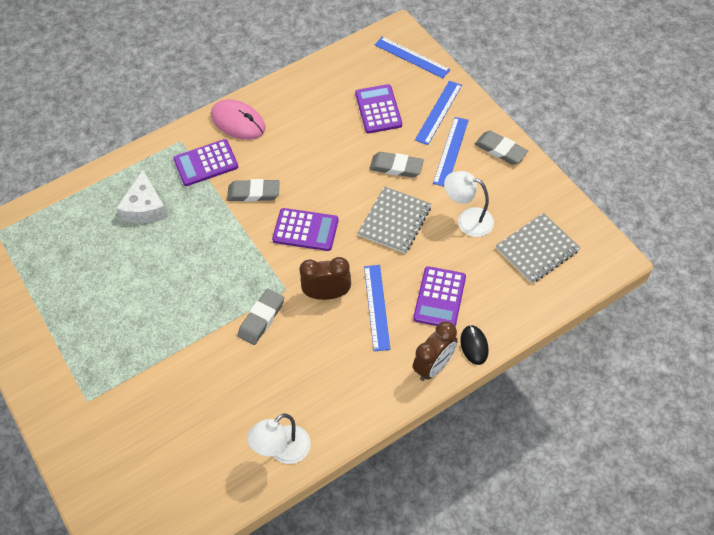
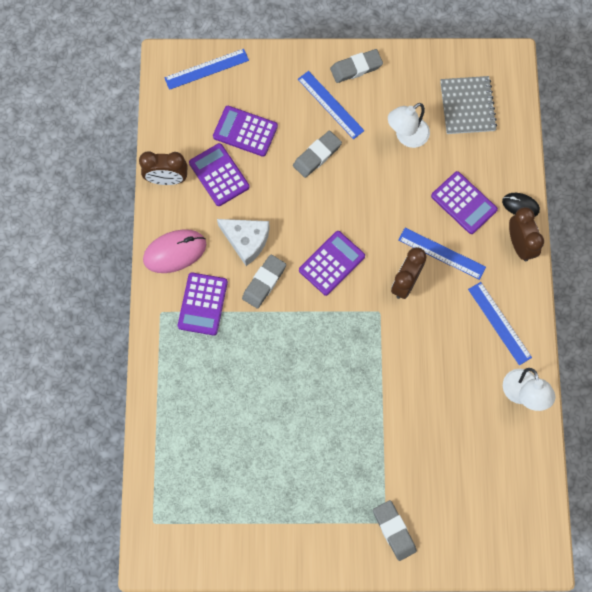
camera: 60 degrees left, 15 degrees up
(145, 207) = (216, 380): white cheese -> white cheese (246, 240)
(261, 319) = (395, 346): grey eraser -> grey eraser (394, 530)
(297, 84) = (167, 179): none -> brown clock
(326, 113) = (219, 175): none -> purple calculator
(395, 221) = (370, 190): grey notebook -> none
(438, 112) = (283, 87): blue ruler -> blue ruler (499, 323)

